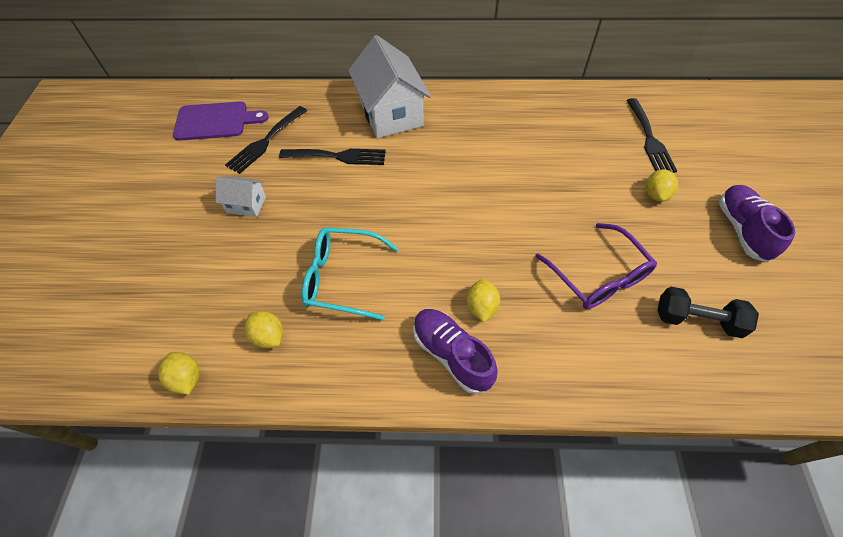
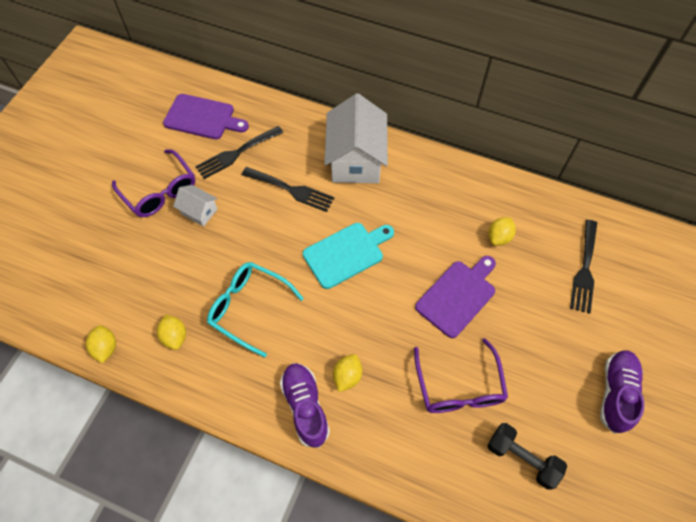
camera: 20 degrees right, 5 degrees up
(193, 199) = (160, 191): none -> purple glasses
(422, 194) = (346, 253): none -> turquoise cutting board
(550, 196) = (457, 296): none -> purple cutting board
(655, 194) = (556, 329): yellow lemon -> yellow lemon (499, 237)

